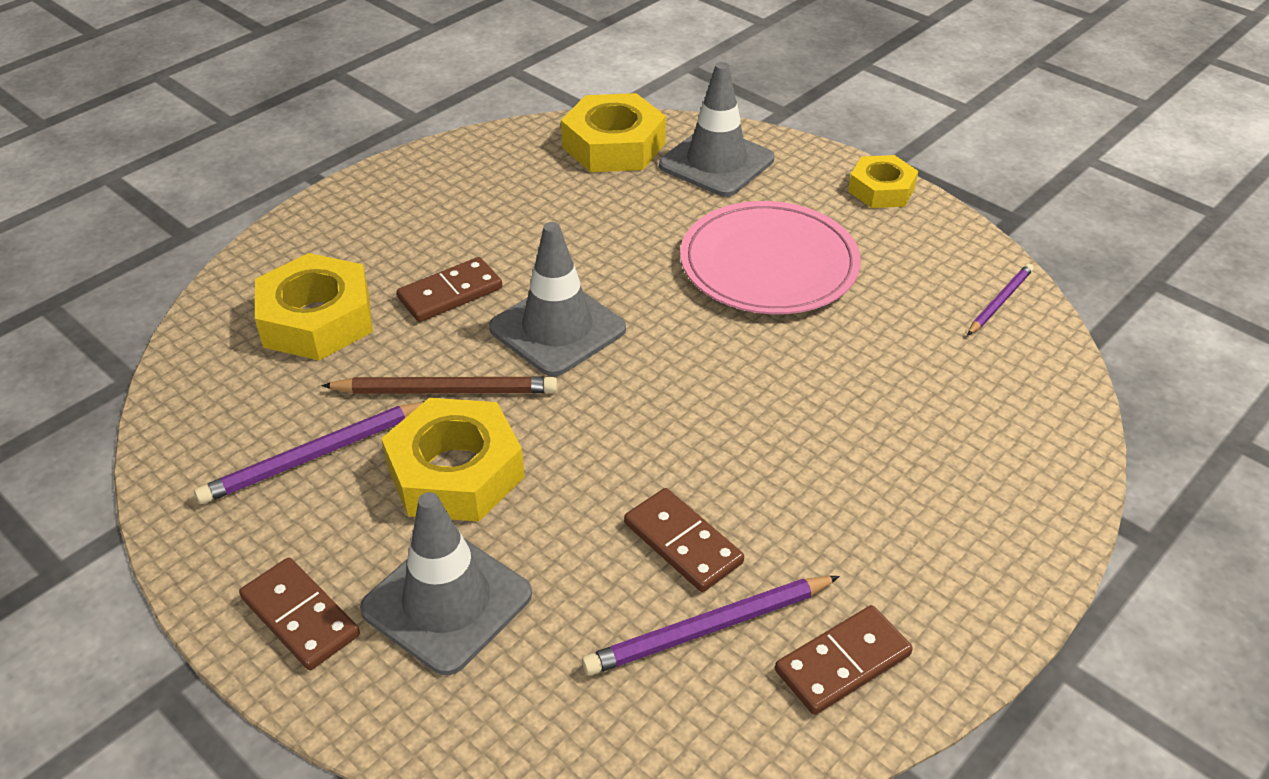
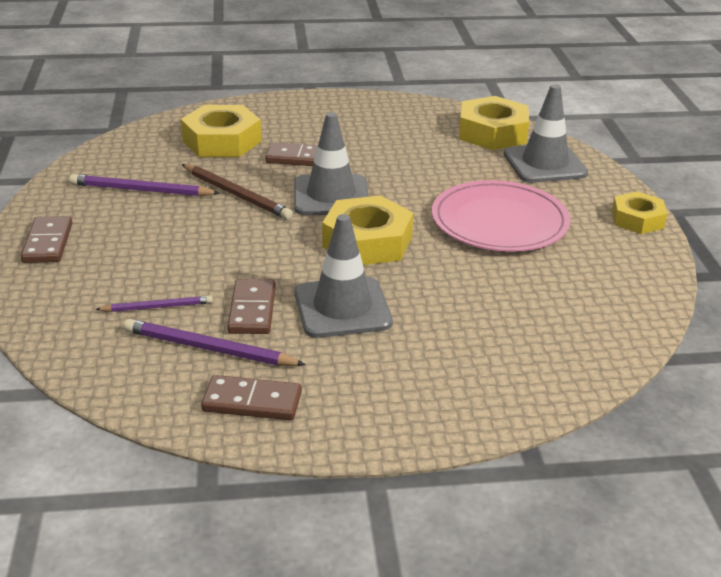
camera: 40 degrees right, 10 degrees down
(447, 602) = (111, 271): grey traffic cone -> grey traffic cone (342, 308)
(455, 472) = (191, 227): yellow nut -> yellow nut (367, 241)
(999, 301) = (628, 306): purple pencil -> purple pencil (157, 307)

